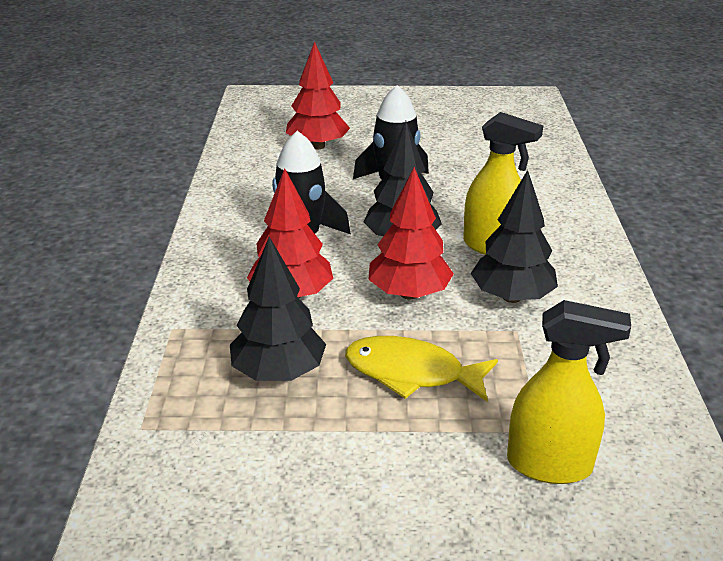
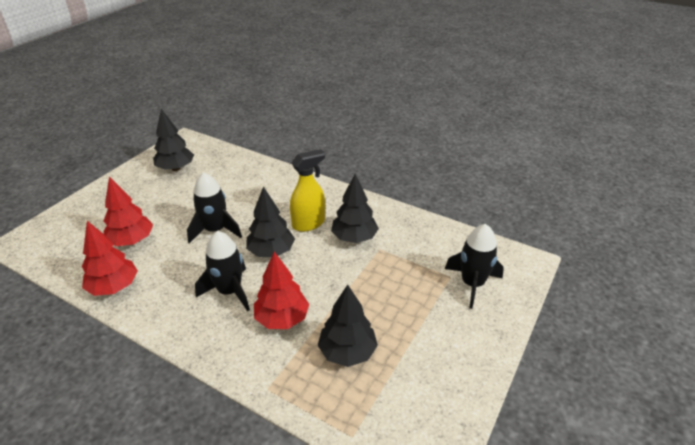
camera: 60 degrees left, 5 degrees up
(409, 293) = (321, 271): red tree -> red tree (114, 287)
(411, 373) = (385, 299): yellow fish -> none
(470, 115) = (176, 168): none -> black tree
(550, 465) = (472, 284): yellow spray bottle -> black rocket

